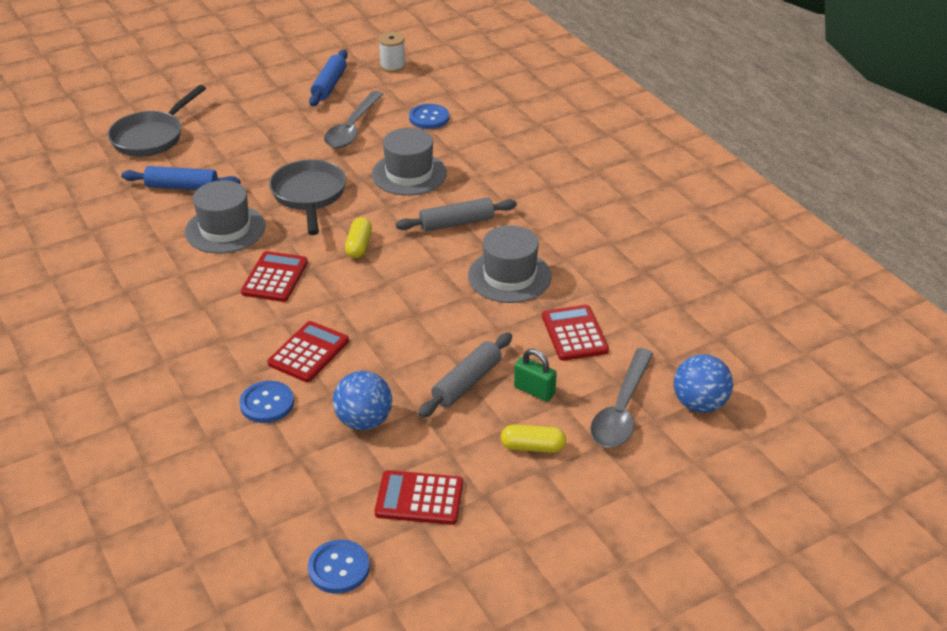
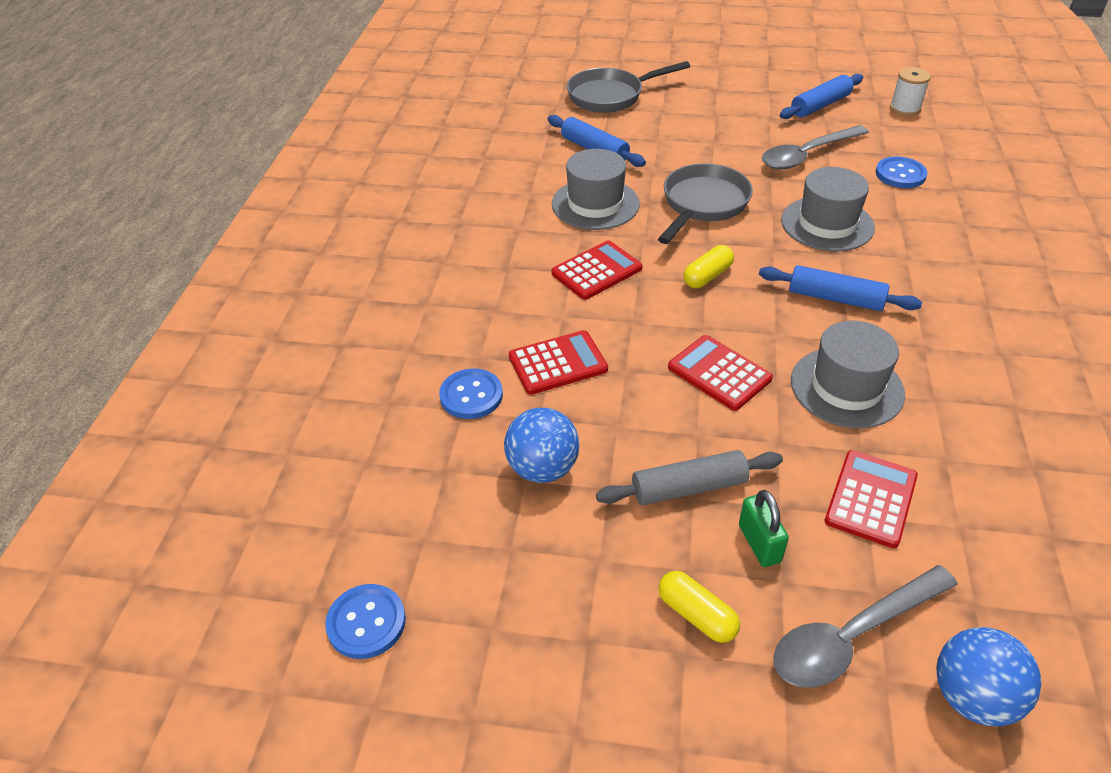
camera: 40 degrees right, 5 degrees up
(419, 498) = (516, 596): red calculator -> red calculator (719, 373)
(457, 223) = (835, 298): grey rolling pin -> blue rolling pin

